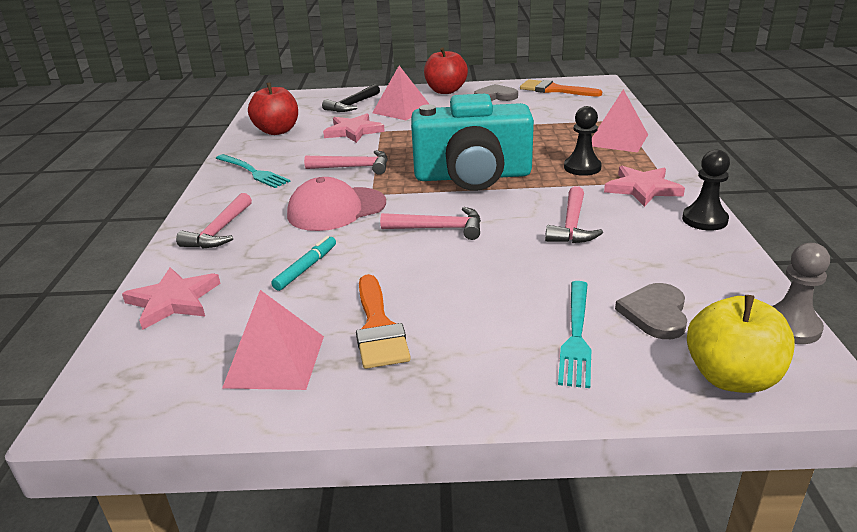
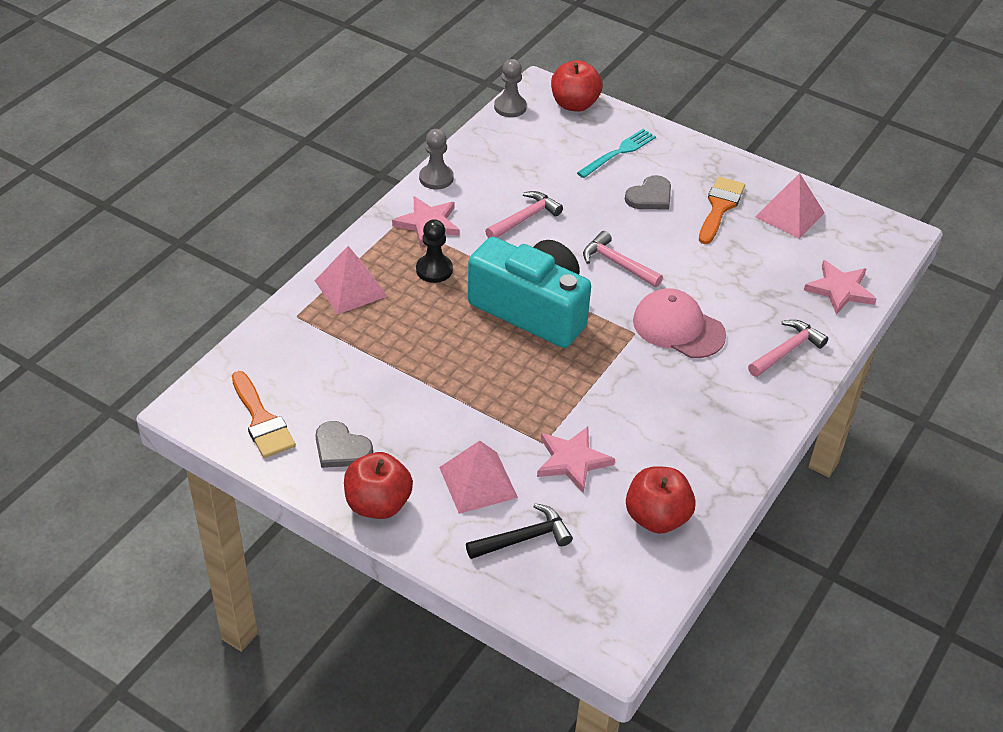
camera: 150 degrees left, 15 degrees up
(253, 172) = (724, 432): turquoise fork -> none
(306, 268) = (737, 274): turquoise marker -> none
(336, 209) = (678, 327): pink cap -> pink cap turned 150 degrees counterclockwise
(353, 167) = (622, 384): pink hammer -> none
(655, 313) = (563, 143): grey heart -> grey heart (650, 196)
(704, 220) = (436, 178): black pawn -> grey pawn
(731, 377) = (574, 104): yellow apple -> red apple

